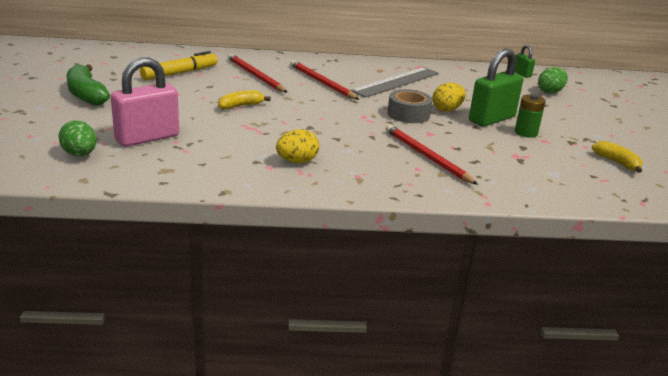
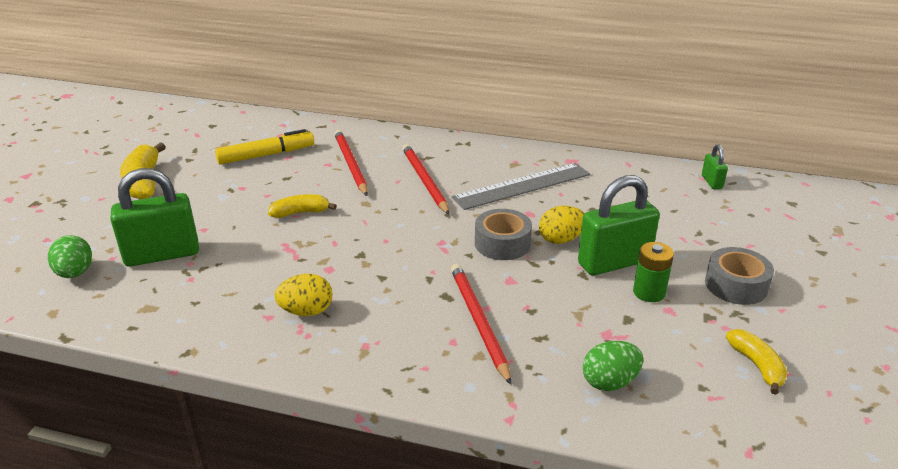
camera: 20 degrees right, 5 degrees up
(86, 95) = (143, 182): green banana -> yellow banana
(147, 138) = (162, 254): pink padlock -> green padlock
(550, 92) = (734, 218): green egg -> green egg (609, 382)
(576, 125) = (736, 285): none -> grey tape

